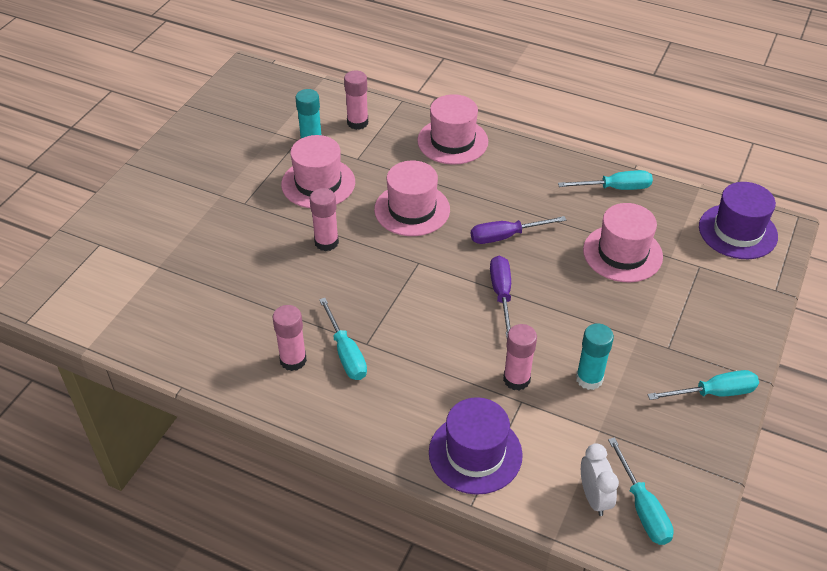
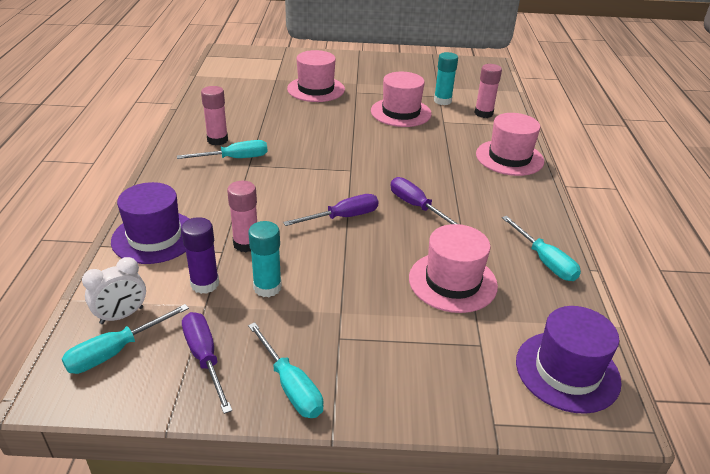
camera: 65 degrees right, 10 degrees down
(326, 242) = (342, 128): pink glue stick -> none
(346, 353) = (235, 158): turquoise screwdriver -> turquoise screwdriver turned 150 degrees counterclockwise
(412, 209) = (408, 155): pink hat -> pink hat (316, 89)
(568, 424) = (205, 284): none -> purple glue stick
(668, 443) = (205, 358): none -> purple screwdriver

